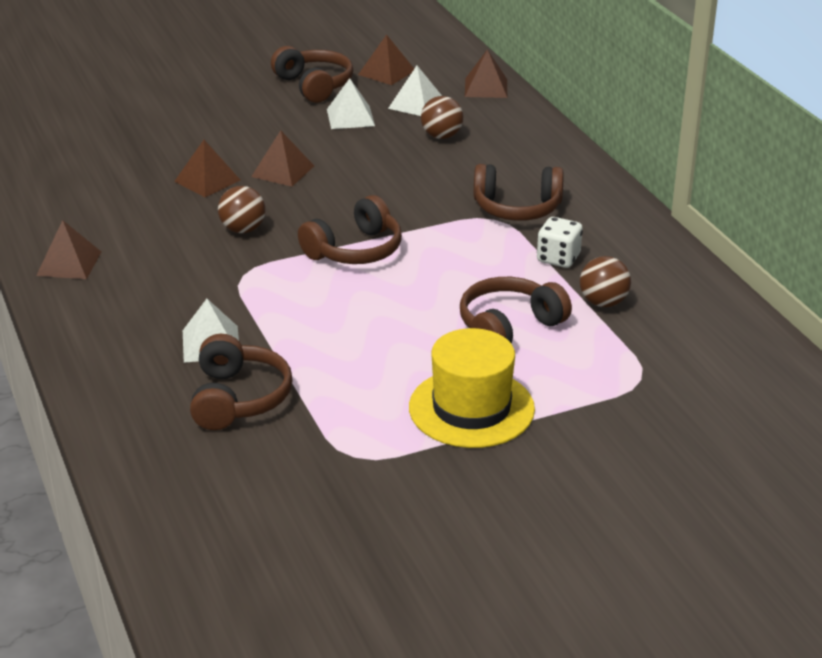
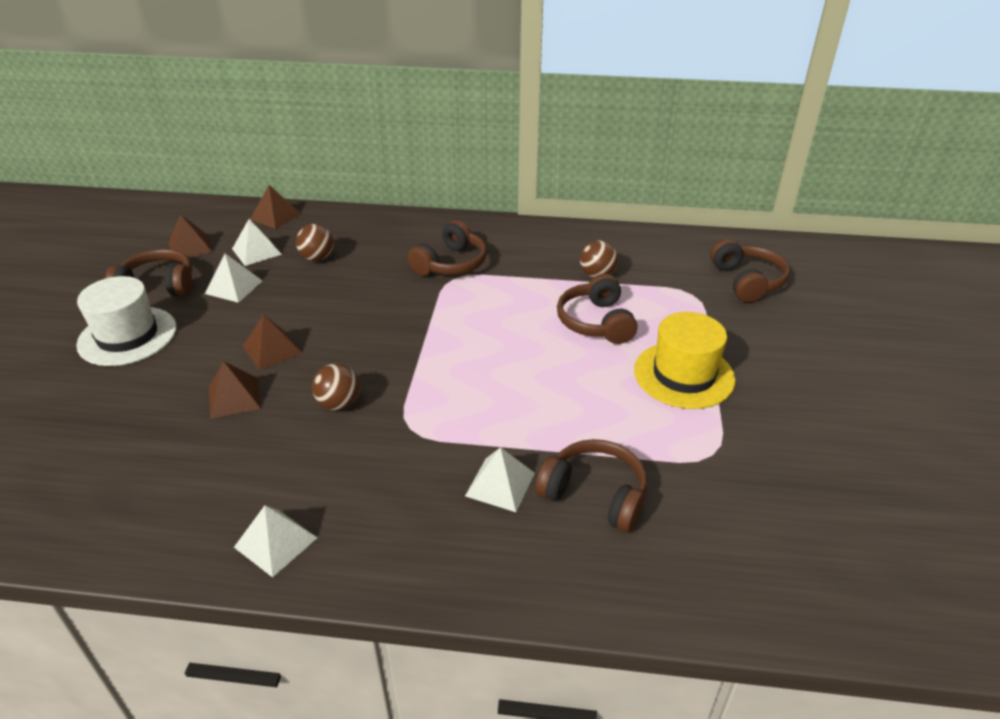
camera: 60 degrees left, 5 degrees up
(69, 263) = (276, 542): brown pyramid -> white pyramid
(237, 104) = (127, 336): none -> white hat
(355, 250) = (432, 354): brown headphones -> brown headphones (747, 281)
(558, 258) = (530, 272): white dice -> none

